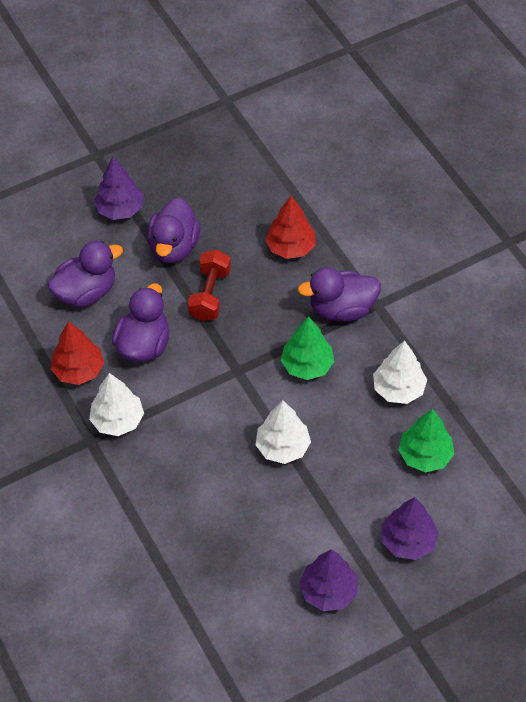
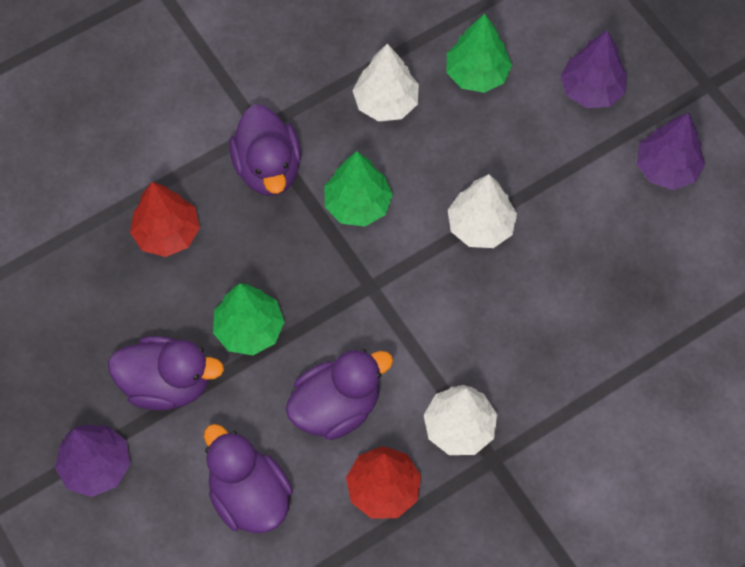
camera: 95 degrees left, 10 degrees up
(144, 345) = (336, 407): purple duck -> purple duck turned 135 degrees clockwise
(210, 295) = (249, 329): red dumbbell -> green tree

